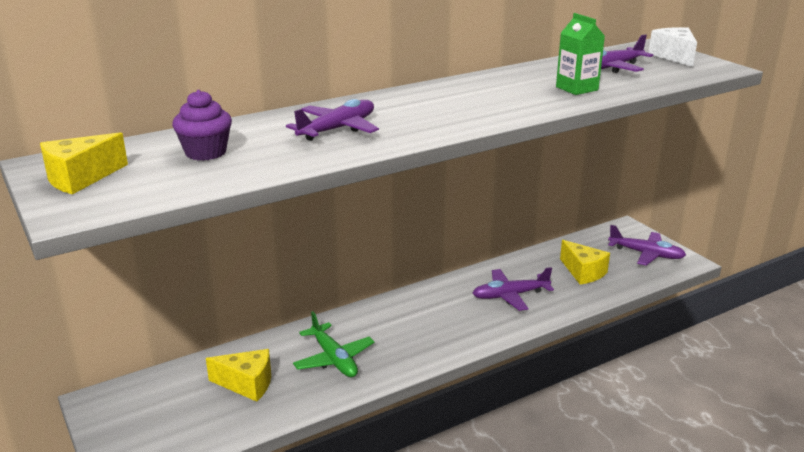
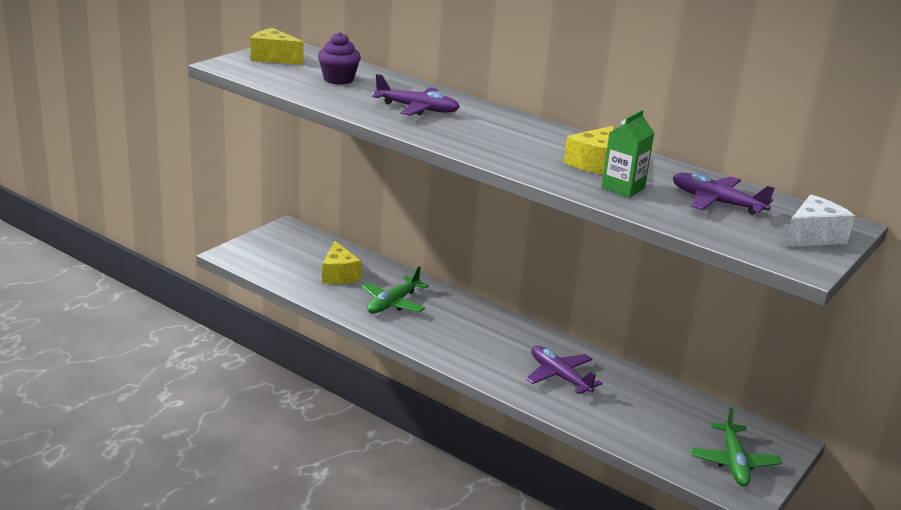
camera: 65 degrees right, 0 degrees up
(583, 272) = (647, 418): yellow cheese -> yellow cheese (593, 163)
(646, 254) = (734, 462): purple plane -> green plane

